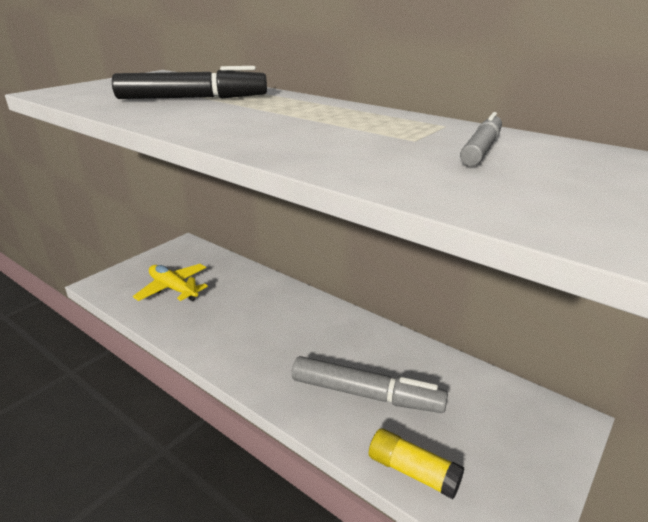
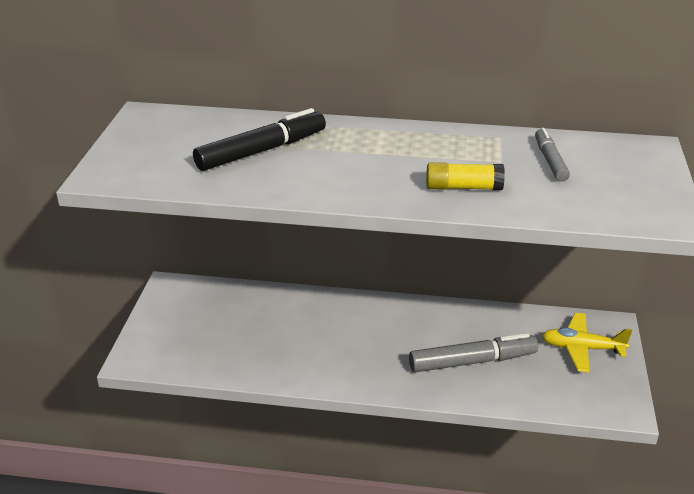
camera: 30 degrees left, 5 degrees up
(173, 289) = (217, 337): yellow plane -> yellow plane (581, 348)
(412, 471) = (543, 398): yellow glue stick -> yellow glue stick (463, 187)

